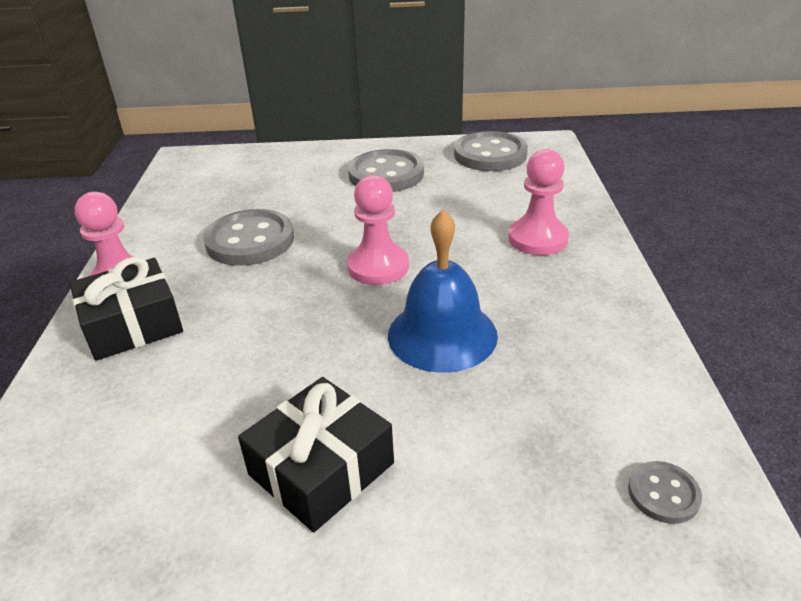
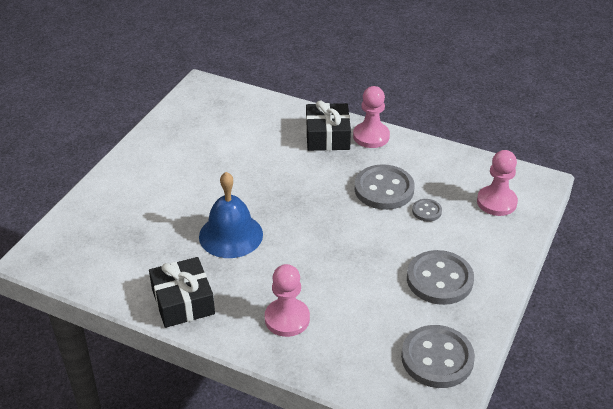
camera: 115 degrees right, 5 degrees up
(321, 468) = (183, 172): black gift -> black gift (183, 301)
(378, 267) = (312, 233): pink pawn -> pink pawn (496, 202)
(663, 494) = (82, 258): grey button -> grey button (426, 211)

